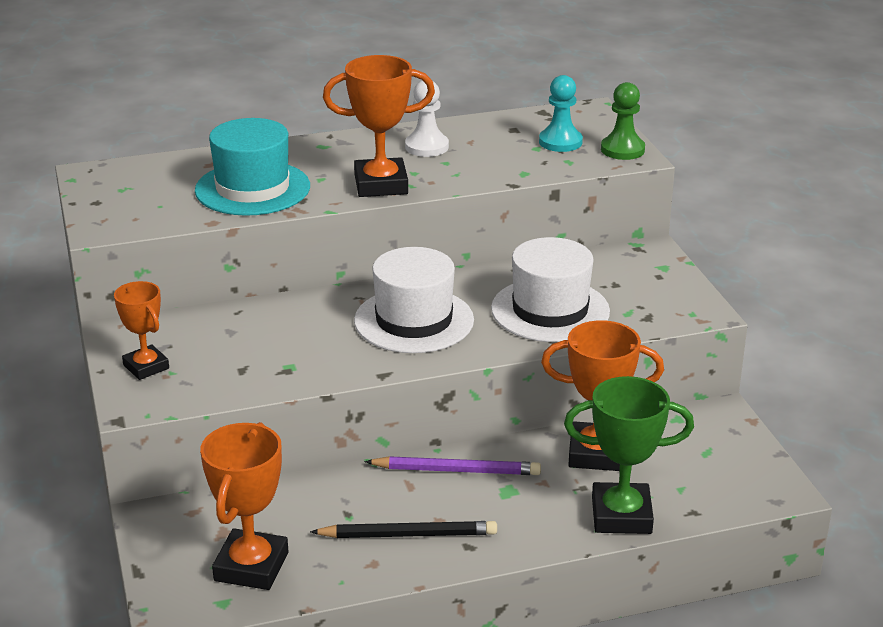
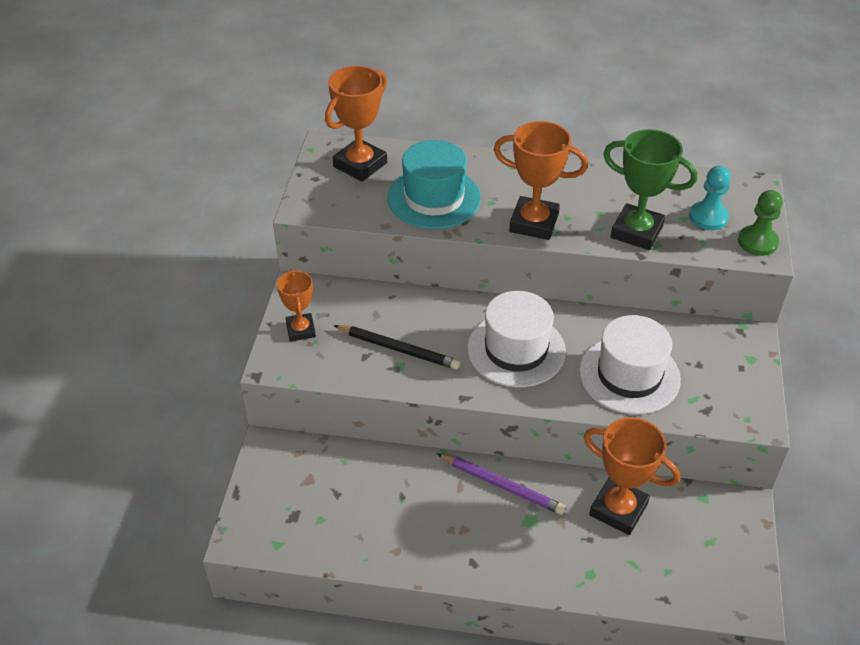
camera: 25 degrees right, 15 degrees up
(251, 566) = (312, 519): orange trophy -> orange trophy (360, 165)
(408, 535) = (434, 534): black pencil -> black pencil (398, 349)
(426, 147) = (593, 191): white pawn -> none
(621, 515) = (605, 579): green trophy -> green trophy (636, 232)

